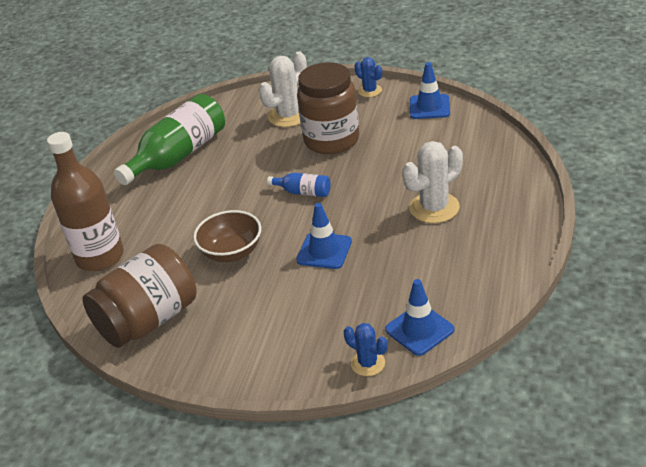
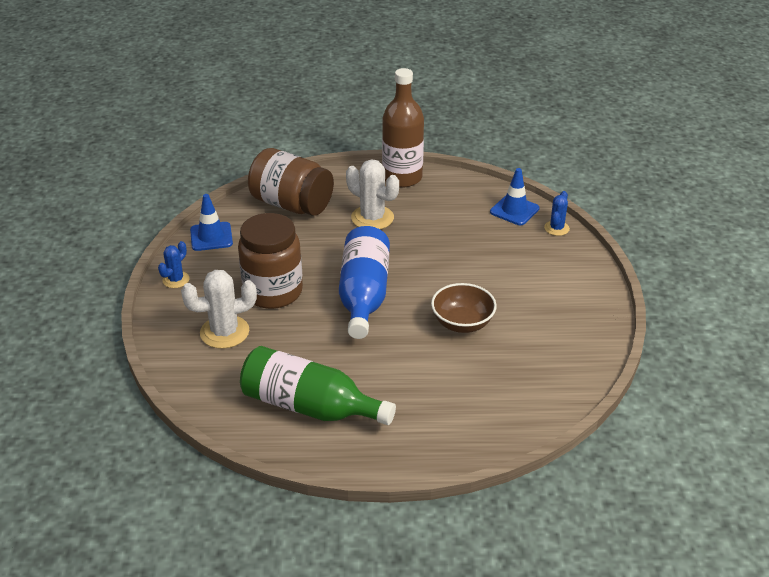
camera: 110 degrees left, 0 degrees up
(100, 257) = (498, 417): brown bottle -> brown bottle (402, 178)
(149, 320) = (566, 354): brown jar -> brown jar (291, 204)
(289, 116) = (224, 332): white cactus -> white cactus turned 45 degrees counterclockwise
(303, 192) = (363, 295): blue bottle -> blue bottle, size x2.19
(324, 251) = (444, 268): blue traffic cone -> none

